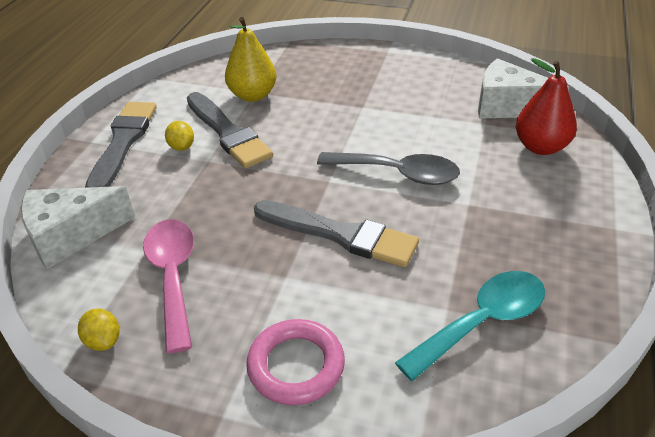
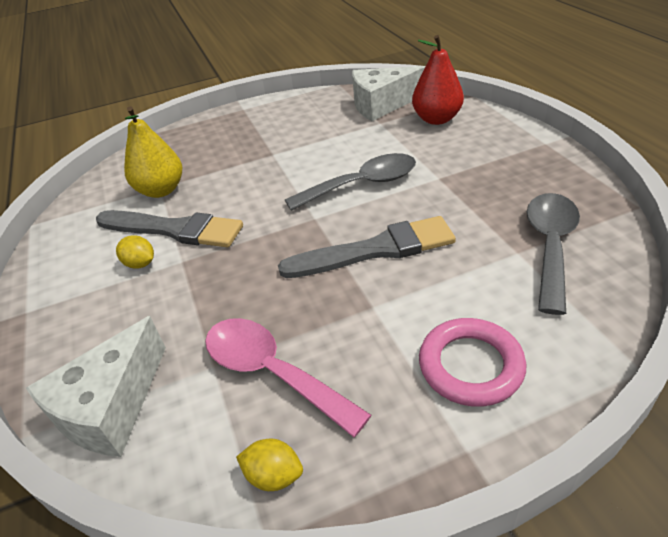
camera: 35 degrees left, 0 degrees up
(123, 143) = (68, 293): grey brush -> none
(482, 322) = (550, 245): turquoise spoon -> grey spoon

